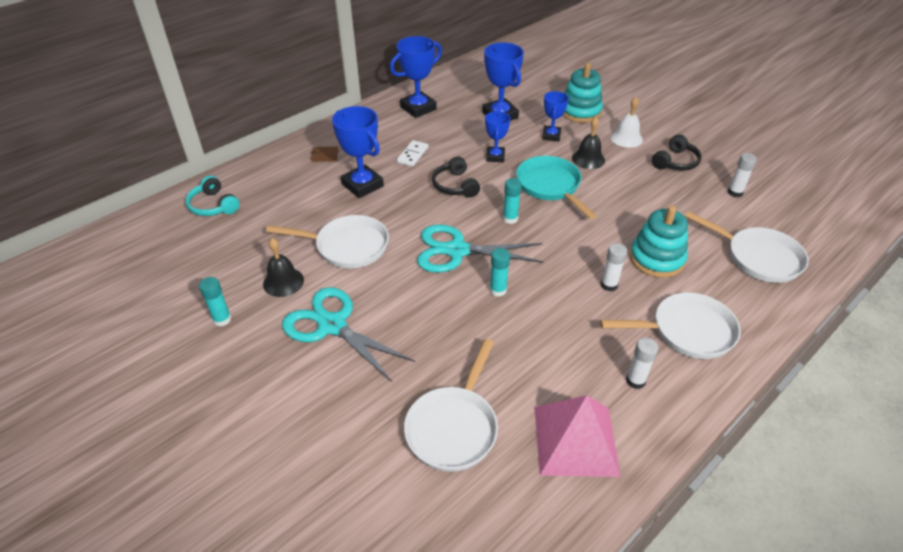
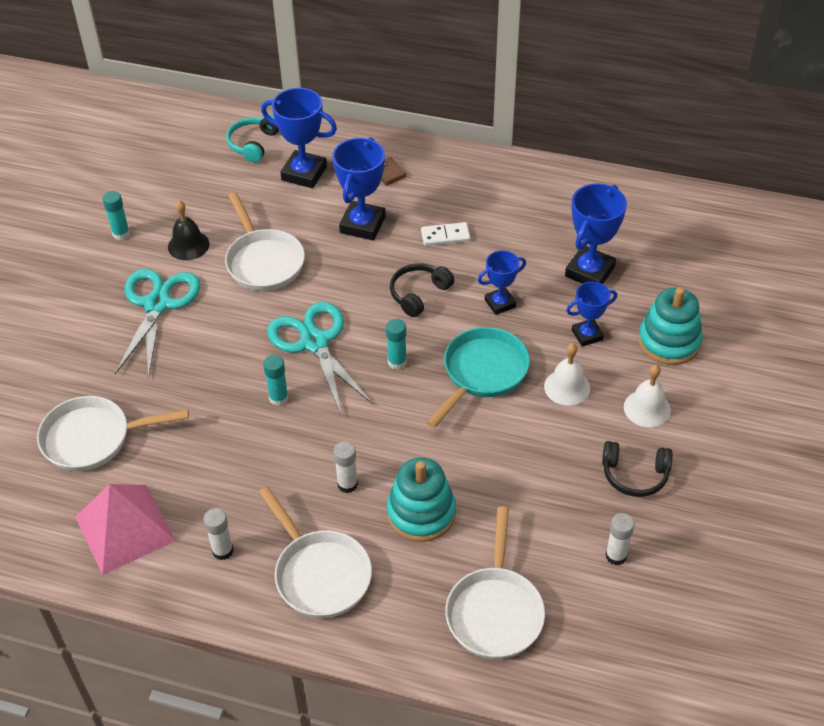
camera: 60 degrees right, 5 degrees up
(418, 108) = (539, 197): blue trophy -> blue trophy (304, 173)
(588, 159) = (567, 387): black bell -> white bell

